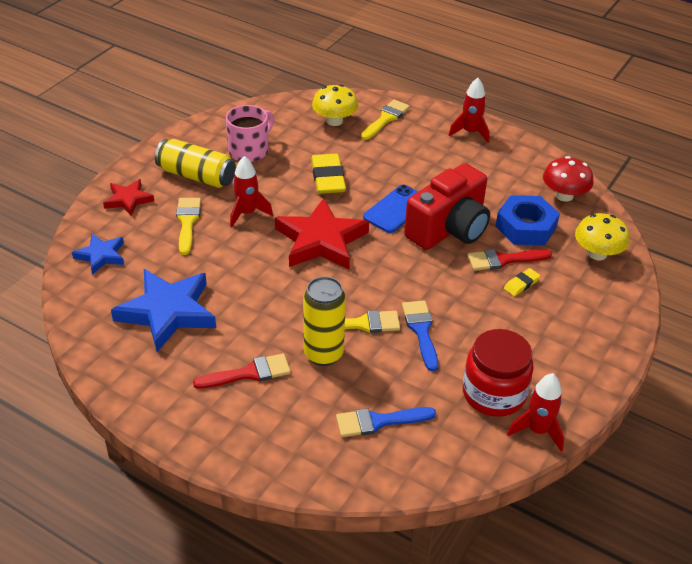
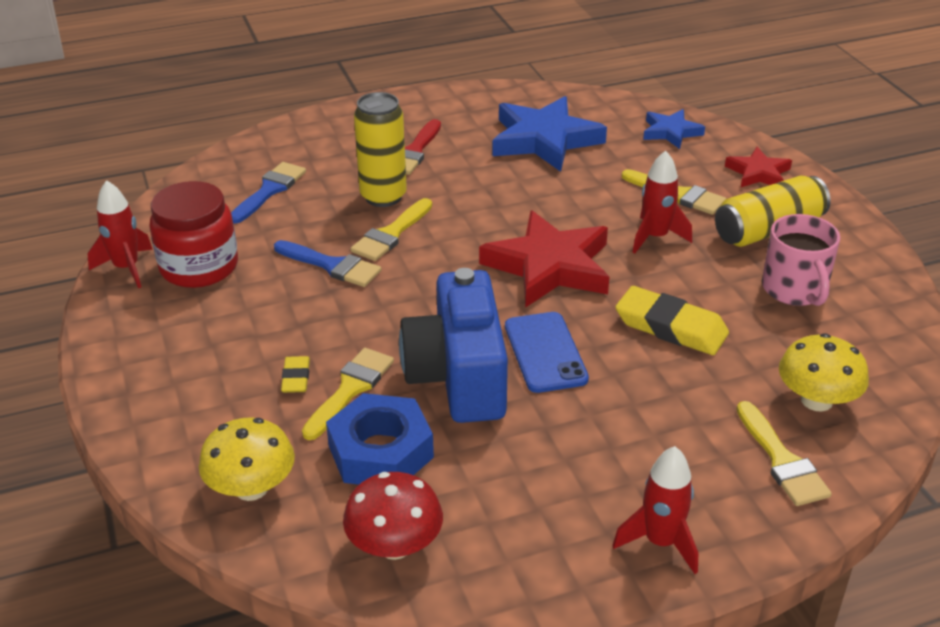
camera: 130 degrees right, 5 degrees down
(449, 229) = (458, 376): red camera -> blue camera
(504, 260) = (350, 390): red brush -> yellow brush

